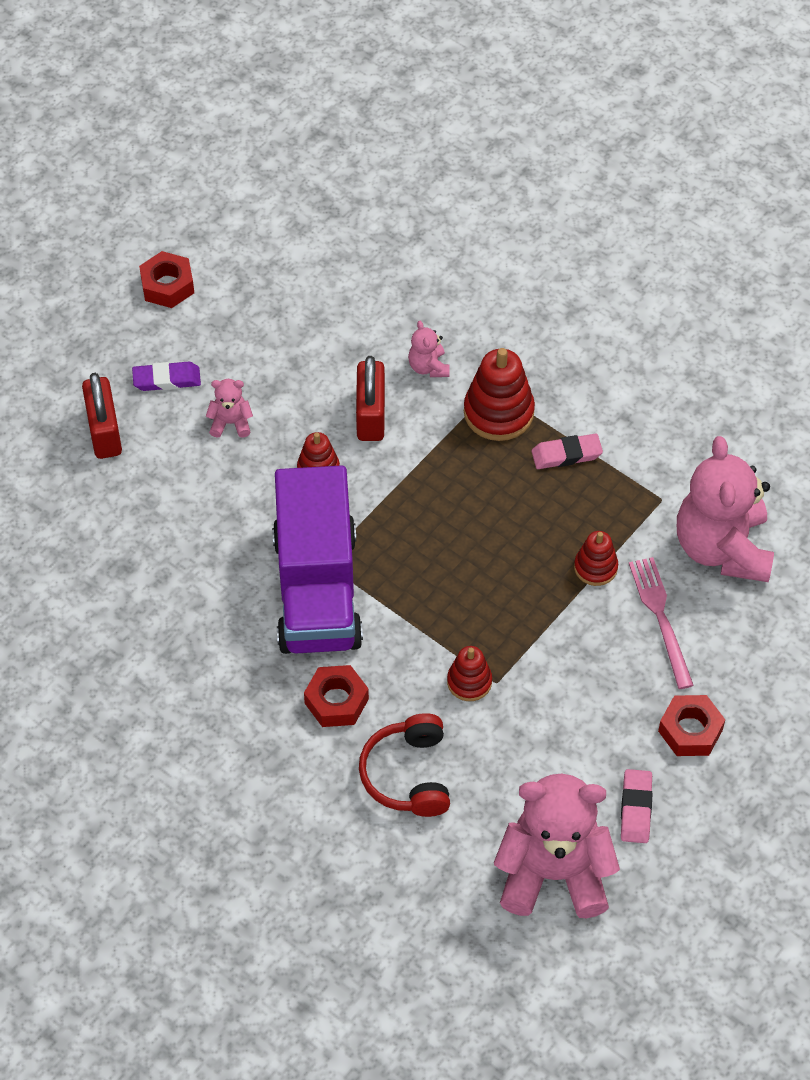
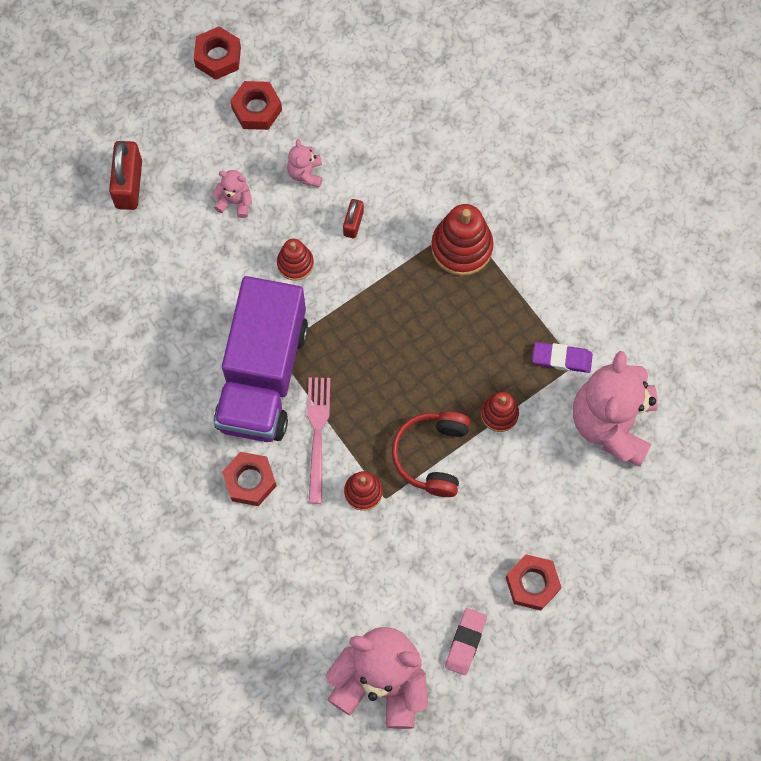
camera: 15 degrees right, 15 degrees up
(167, 379) = (193, 147): purple eraser -> purple eraser (561, 359)
(227, 327) = (256, 109): none -> red nut
(371, 415) = (353, 223): red padlock -> red padlock, size x0.57
(408, 775) = (289, 562): red headphones -> red headphones (432, 455)
(428, 367) = (415, 189): pink teddy bear -> pink teddy bear (305, 173)
(566, 454) = (507, 301): pink eraser -> none
(661, 618) = (540, 474): pink fork -> pink fork (317, 434)

